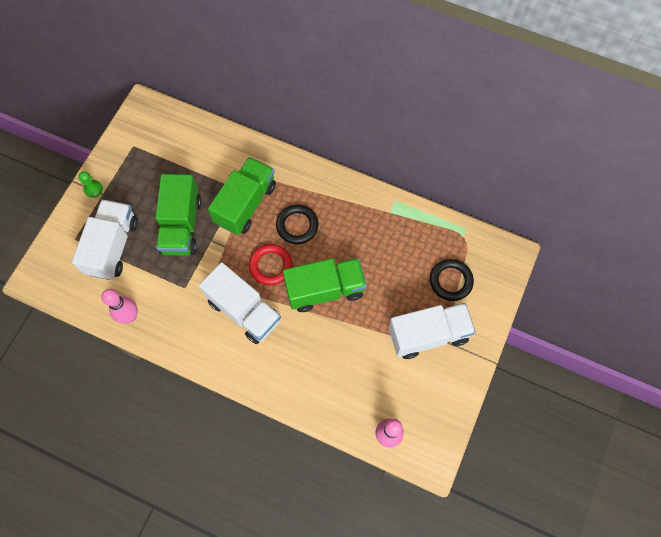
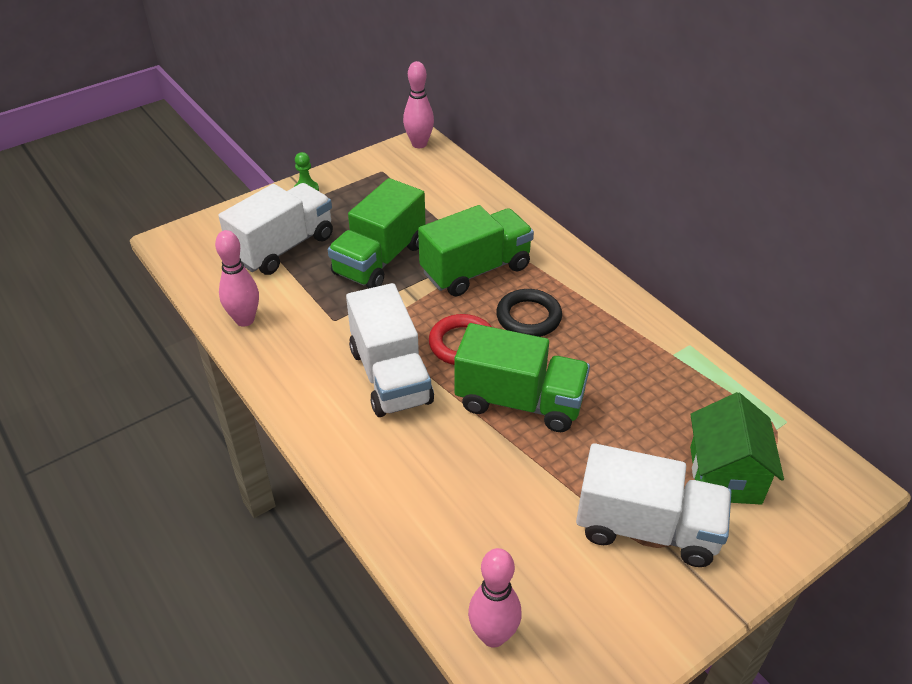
camera: 30 degrees right, 25 degrees down
(142, 108) = (419, 144): none -> pink bowling pin
(450, 281) = (725, 475): black ring -> green house

